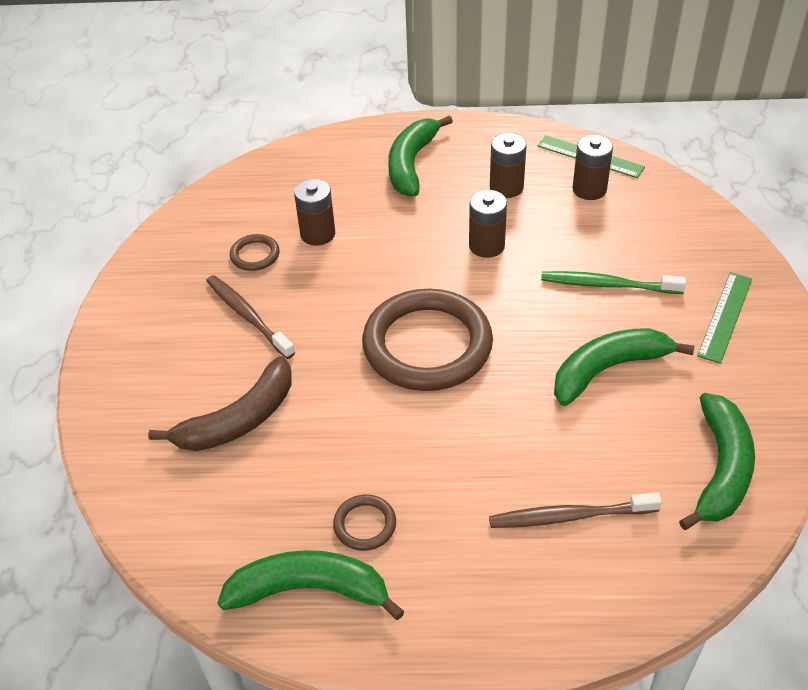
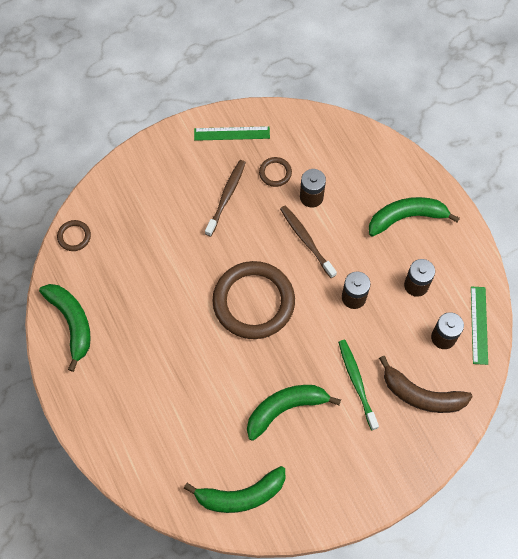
camera: 60 degrees right, 20 degrees up
(239, 420) = (153, 234): brown banana -> brown banana (421, 395)
(365, 525) = (119, 329): brown ring -> brown ring (74, 236)
(569, 516) = (171, 426): brown toothbrush -> brown toothbrush (306, 240)
(608, 369) = (285, 408): green banana -> green banana turned 60 degrees counterclockwise
(725, 316) = (365, 462): green ruler -> green ruler (232, 133)

